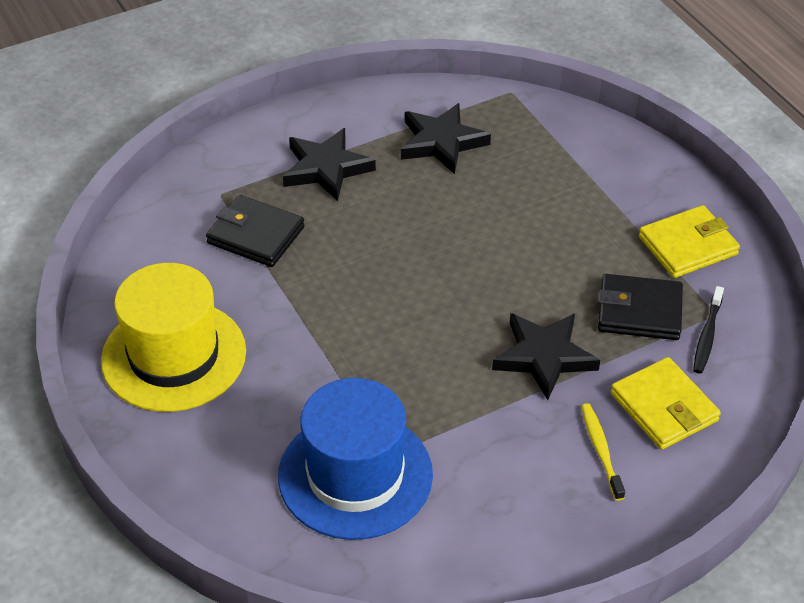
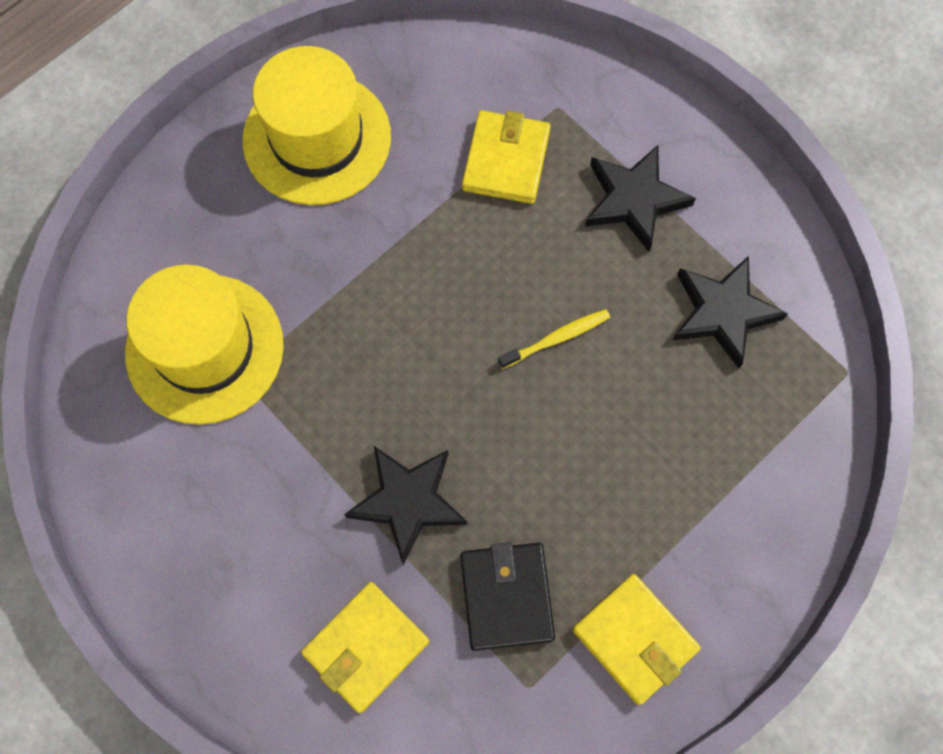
camera: 75 degrees right, 25 degrees up
(255, 235) = (506, 160): black wallet -> yellow wallet
(355, 475) = (204, 349): blue hat -> yellow hat
(601, 450) = (289, 587): yellow toothbrush -> yellow toothbrush (556, 338)
(707, 335) = (489, 683): black toothbrush -> none

